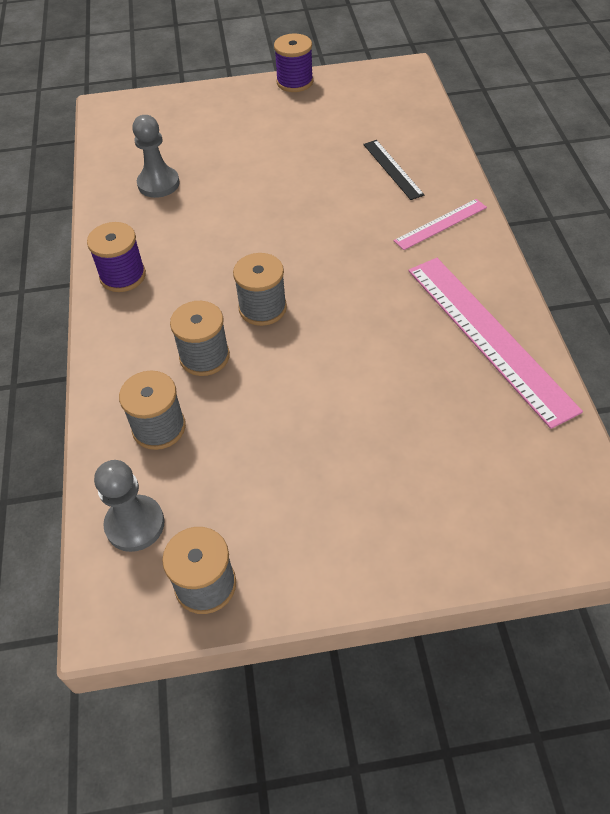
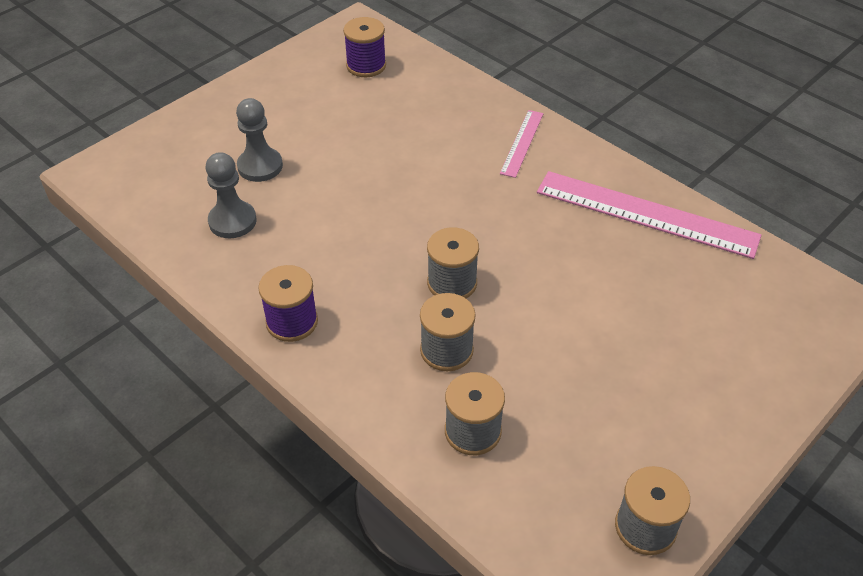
camera: 40 degrees left, 5 degrees down
(135, 524) = (540, 520): grey pawn -> grey pawn (260, 166)
(295, 82) = (266, 72): purple spool -> purple spool (366, 66)
(392, 169) = (436, 114): black ruler -> none

